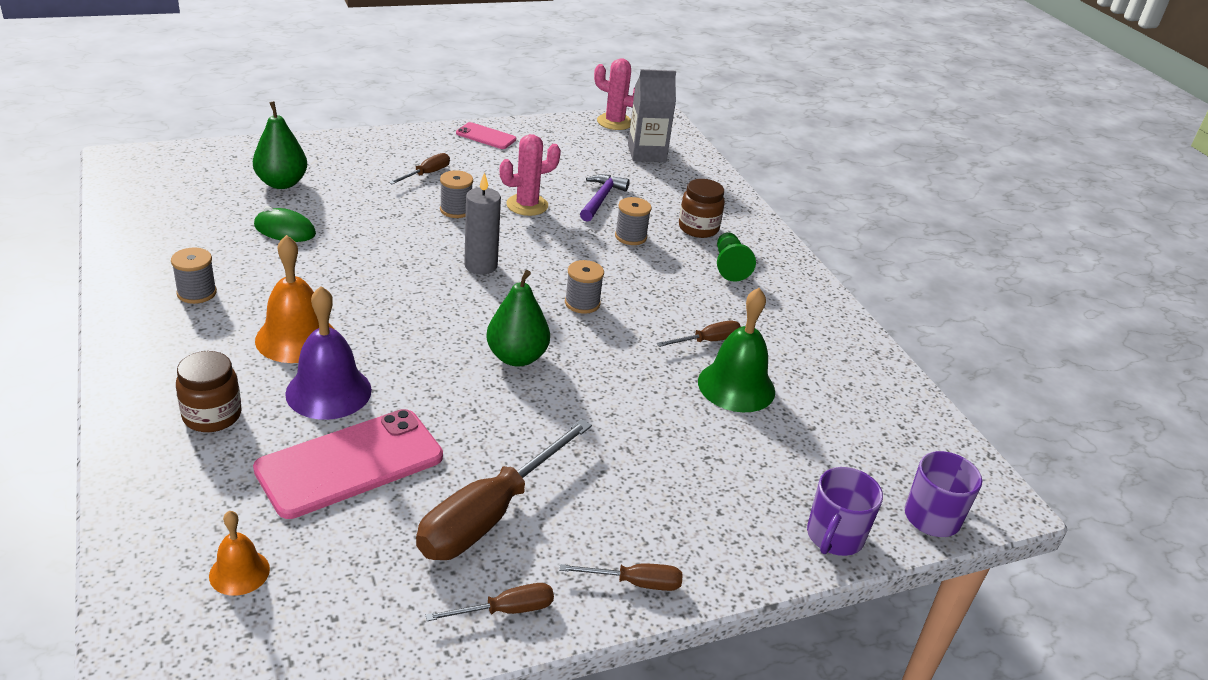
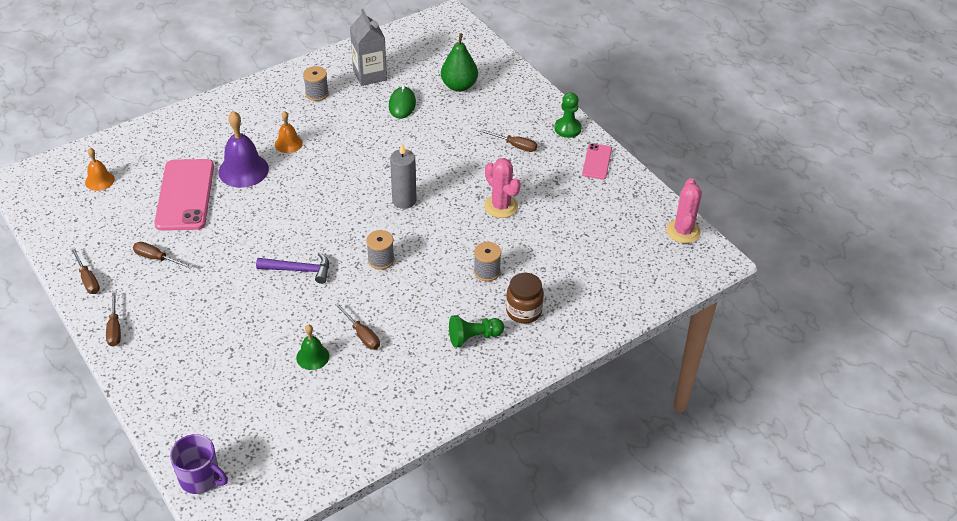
camera: 80 degrees right, 10 degrees up
(212, 416) = (209, 135): brown jar -> none
(296, 338) = (288, 143): orange bell -> orange bell, size x0.57
(350, 463) = (185, 195): pink phone -> pink phone turned 45 degrees clockwise
(419, 138) = (567, 128): none -> green pawn
(456, 210) = (472, 172): grey spool -> none
(489, 514) = (156, 258): brown screwdriver -> brown screwdriver, size x0.48
(517, 357) = (304, 240): green pear -> none
(601, 199) = (536, 245): purple hammer -> purple hammer (299, 270)
(646, 153) = (636, 261): grey carton -> grey carton (370, 75)
(736, 386) = (312, 357): green bell -> green bell, size x0.57
(834, 537) = (169, 421): purple mug -> none

